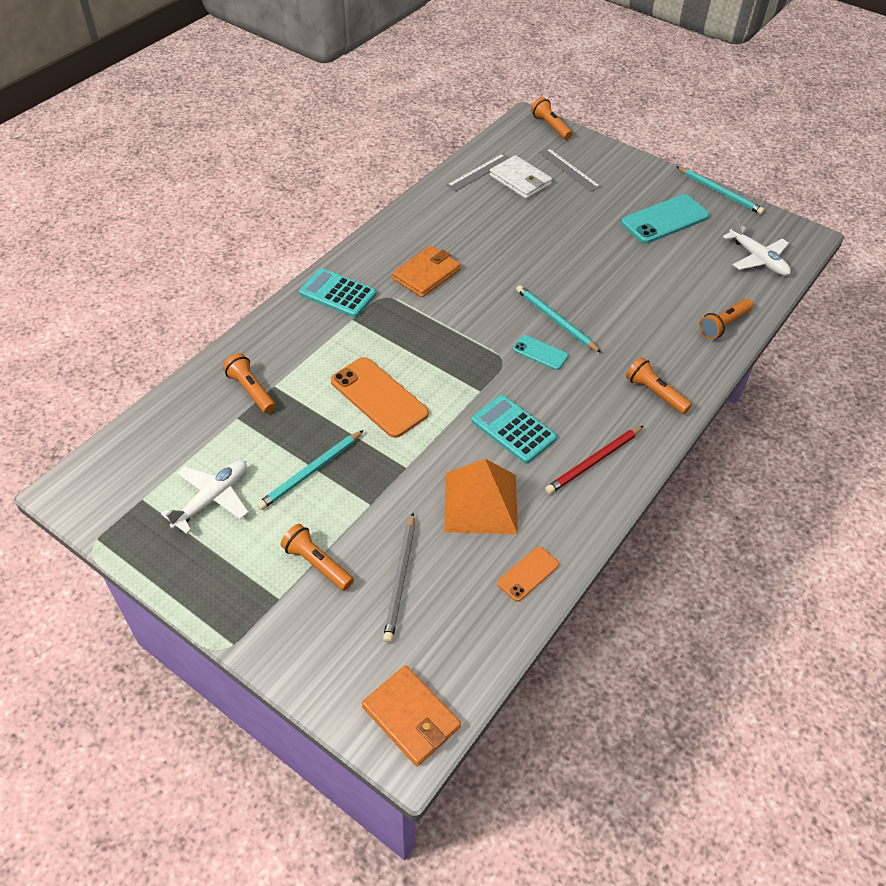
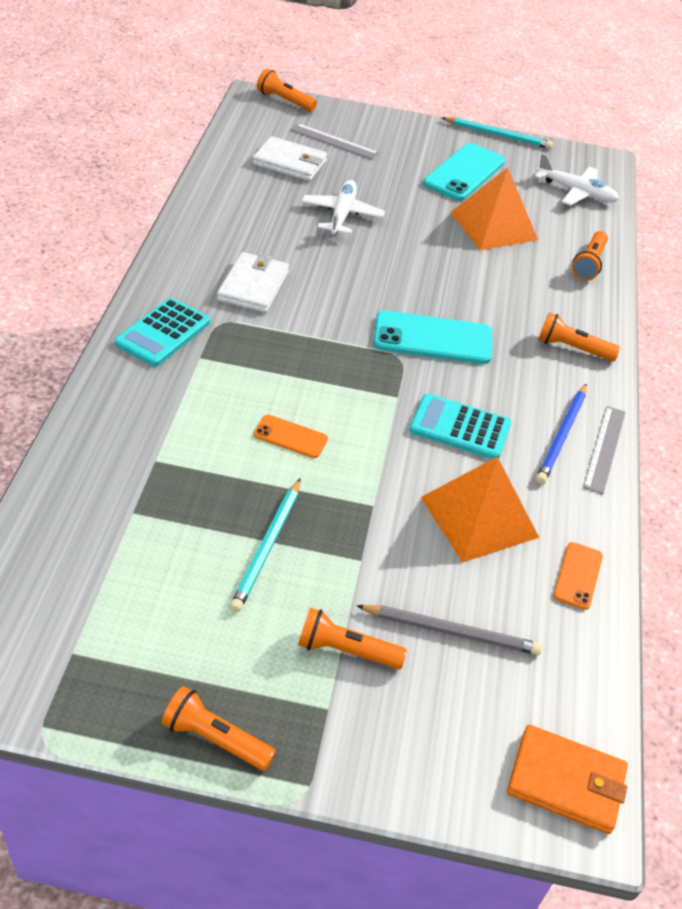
camera: 30 degrees left, 5 degrees down
(212, 499) = (165, 620): white plane -> white plane (341, 215)
(251, 390) = (130, 474): orange flashlight -> orange flashlight (215, 739)
(337, 293) = (163, 333): turquoise calculator -> turquoise calculator turned 60 degrees counterclockwise
(379, 397) = (290, 437): orange phone -> orange phone, size x0.53
(400, 578) = (451, 631): grey pencil -> grey pencil turned 60 degrees counterclockwise
(426, 274) = (253, 286): orange wallet -> white wallet
(479, 172) = (239, 163): grey ruler -> grey ruler (604, 448)
(540, 353) = (432, 338): turquoise phone -> turquoise phone, size x1.87
(556, 320) = (426, 301): turquoise pencil -> none
(594, 461) = (562, 435): red pencil -> blue pencil
(658, 271) = (493, 226): none -> orange pyramid

